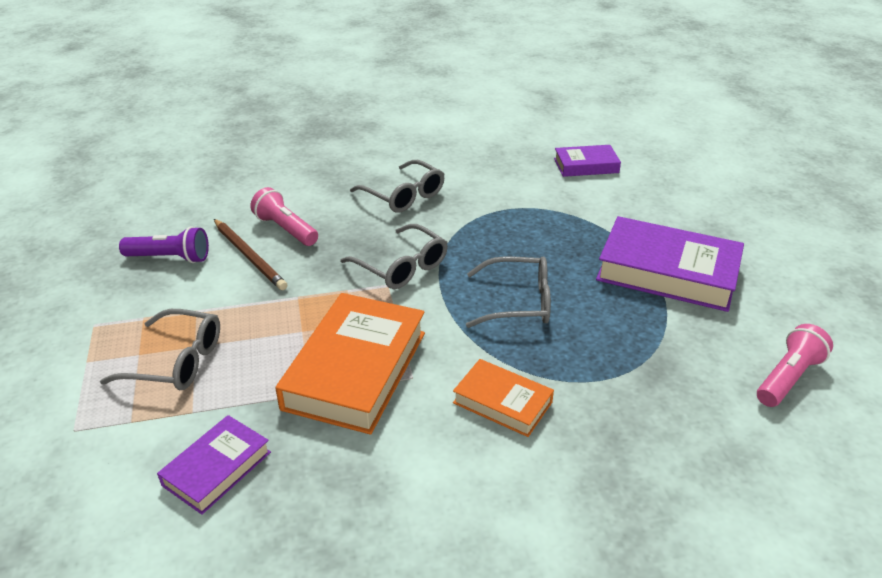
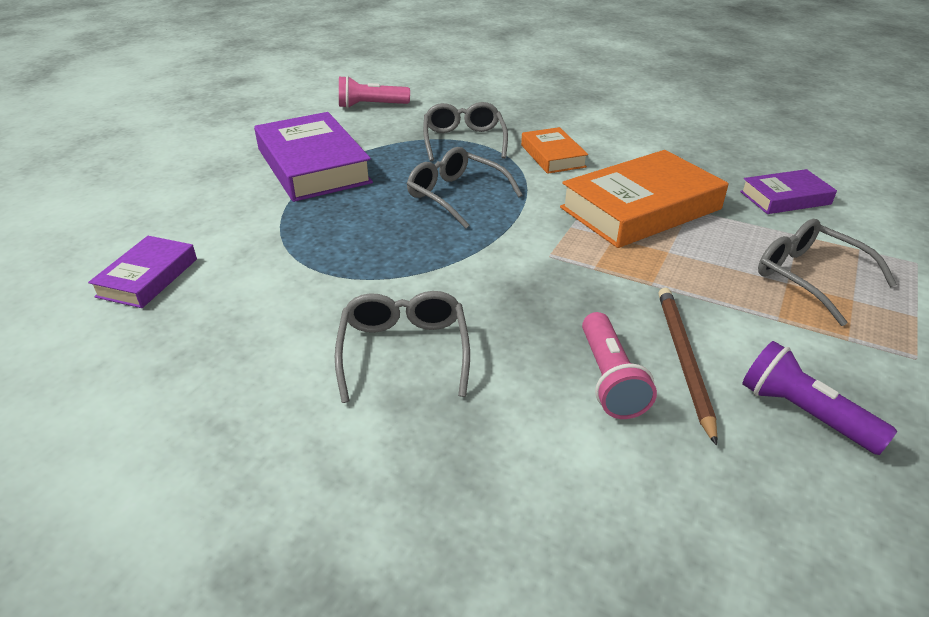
camera: 140 degrees left, 0 degrees up
(402, 267) = (516, 264): grey glasses -> grey glasses (464, 140)
(586, 165) = (148, 277): purple book -> purple book turned 75 degrees clockwise

